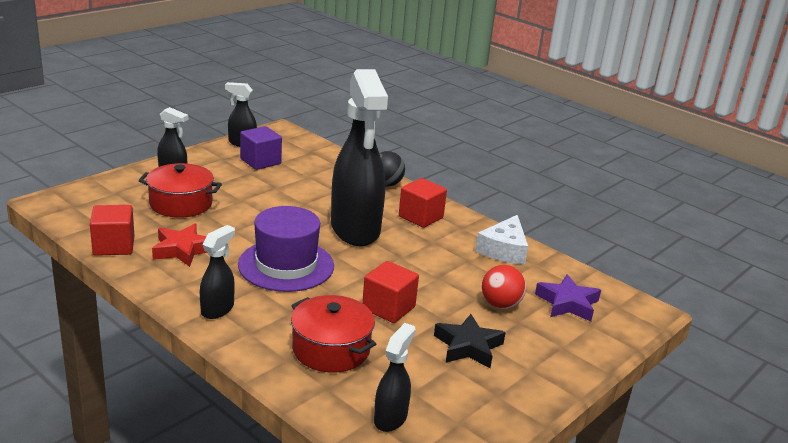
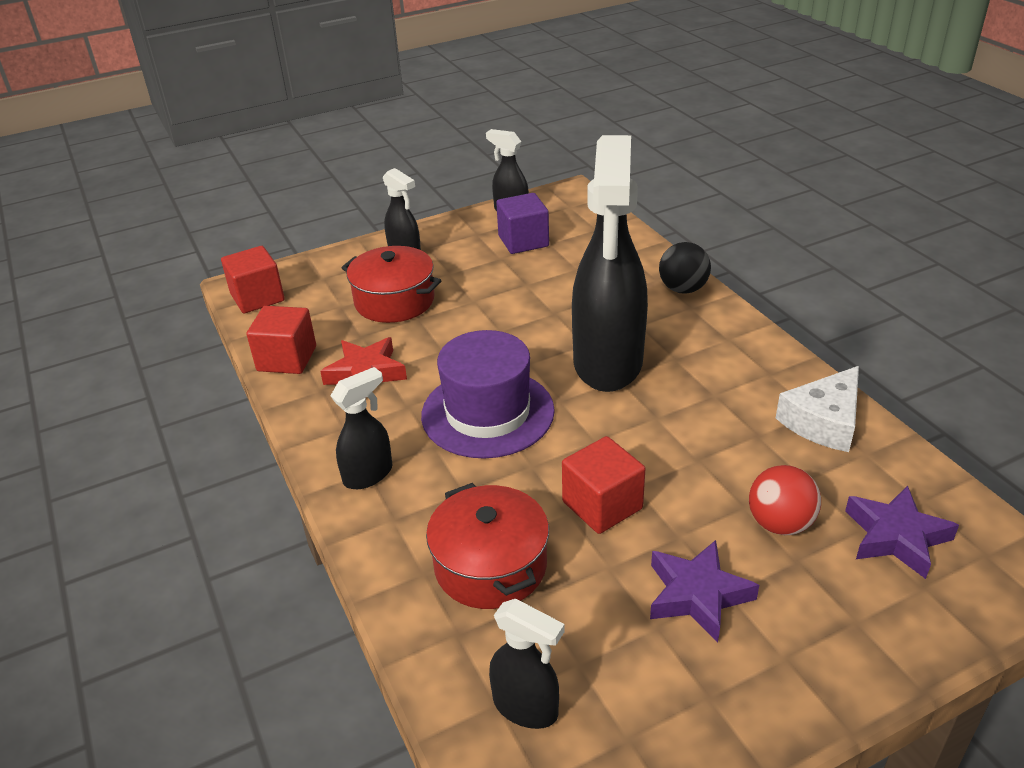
camera: 25 degrees right, 10 degrees up
(390, 418) = (526, 707): black spray bottle -> black spray bottle turned 75 degrees clockwise
(420, 217) = (713, 349): red cube -> red cube (257, 297)
(468, 346) = (697, 595): black star -> purple star

